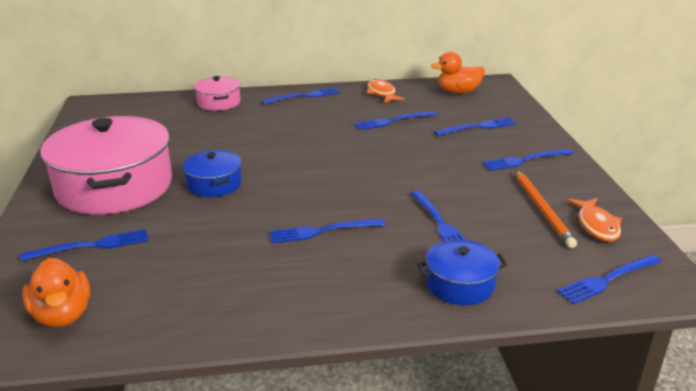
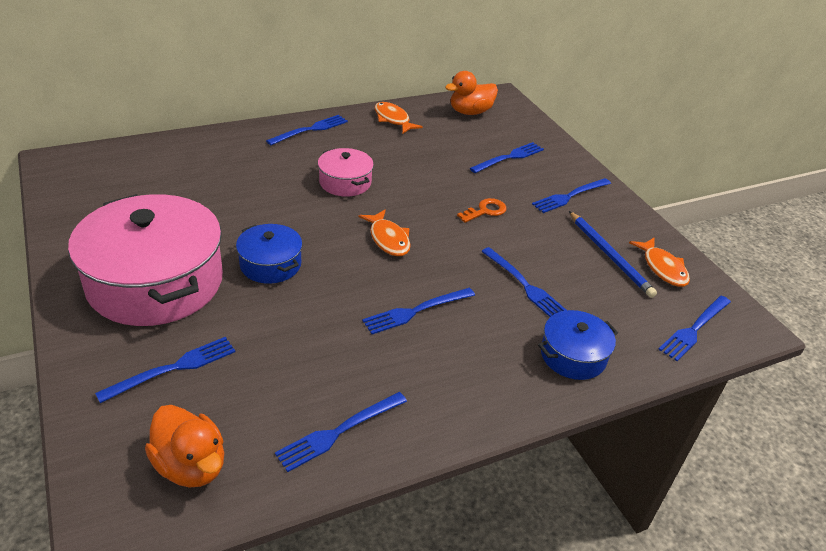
camera: 20 degrees left, 10 degrees up
(219, 102) = (216, 147): pink pot -> pink pot (345, 182)
(328, 176) = (388, 239): none -> orange fish
(393, 121) = (421, 157): blue fork -> blue fork (338, 432)
(432, 164) = (485, 211): none -> orange key
(542, 210) = (609, 256): orange pencil -> blue pencil

